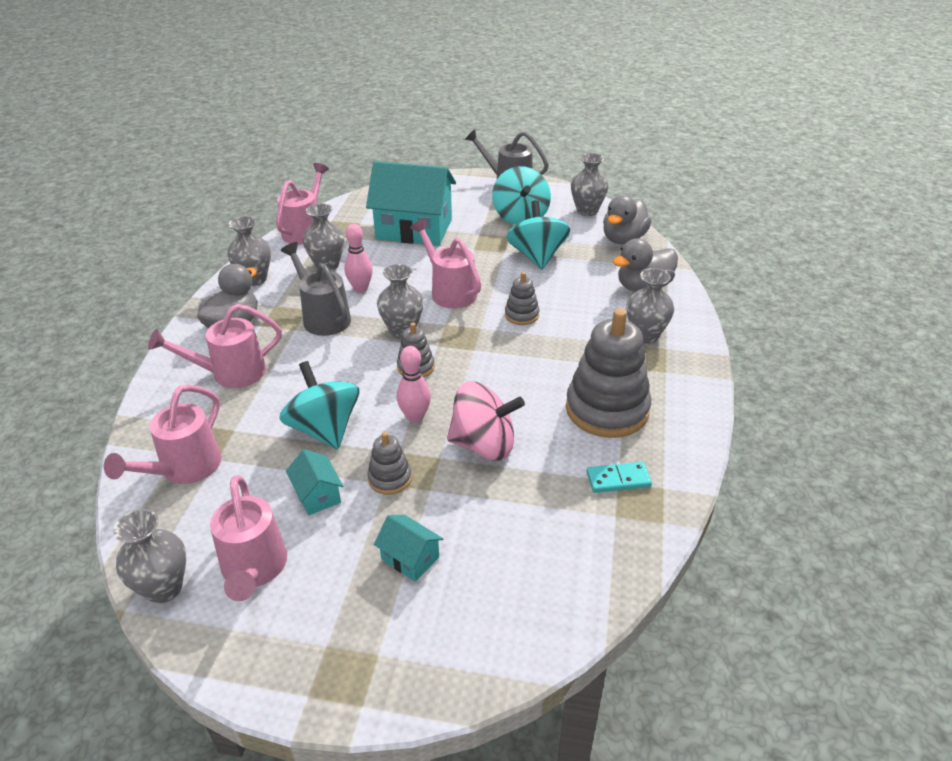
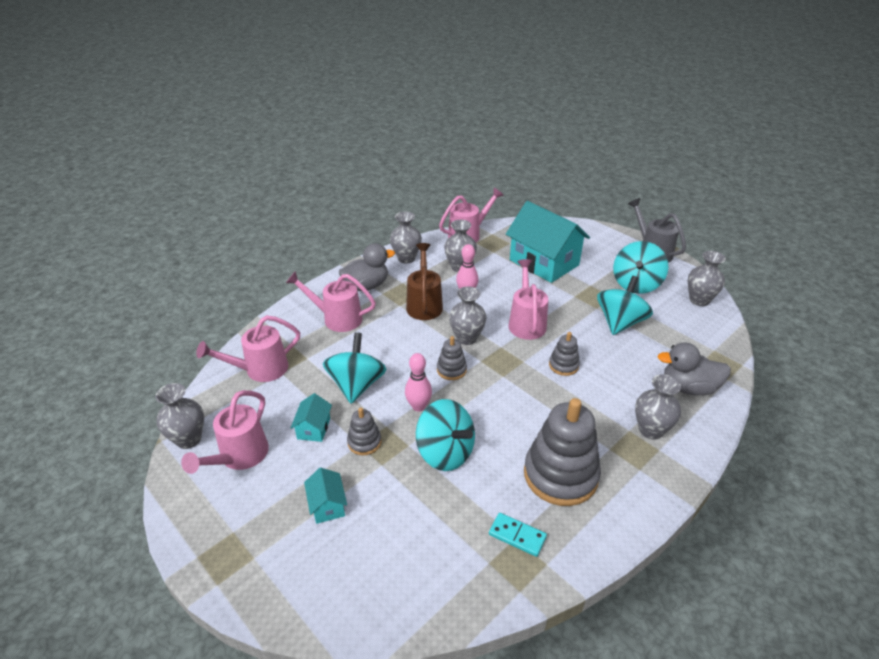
camera: 35 degrees right, 0 degrees up
(323, 317) = (424, 304): grey watering can -> brown watering can
(484, 445) = (445, 452): pink spinning top -> turquoise spinning top
(623, 239) = (709, 338): grey duck -> none

